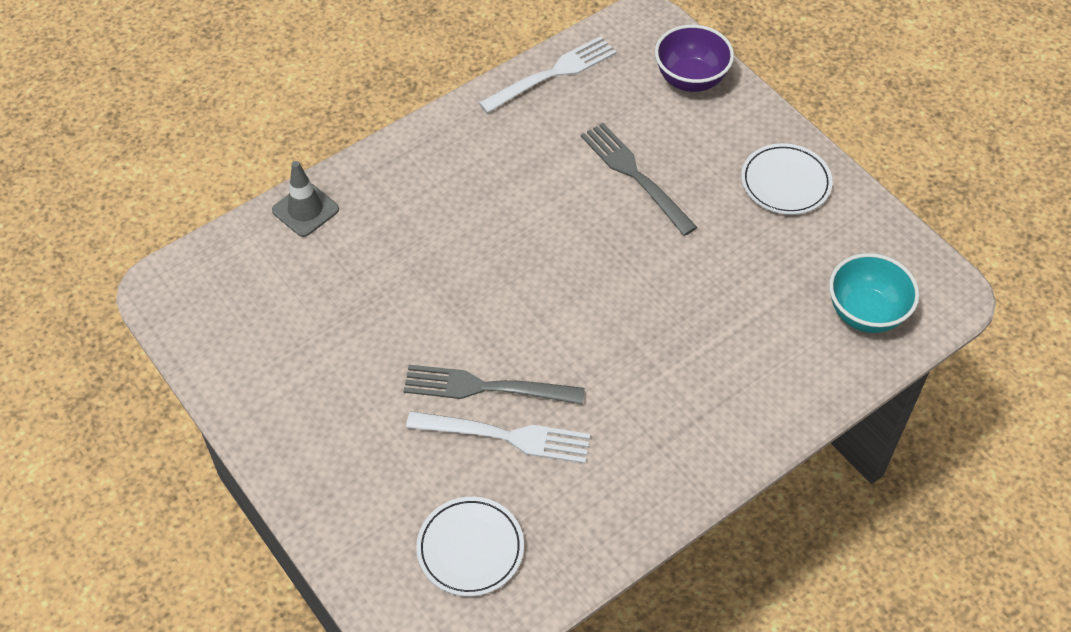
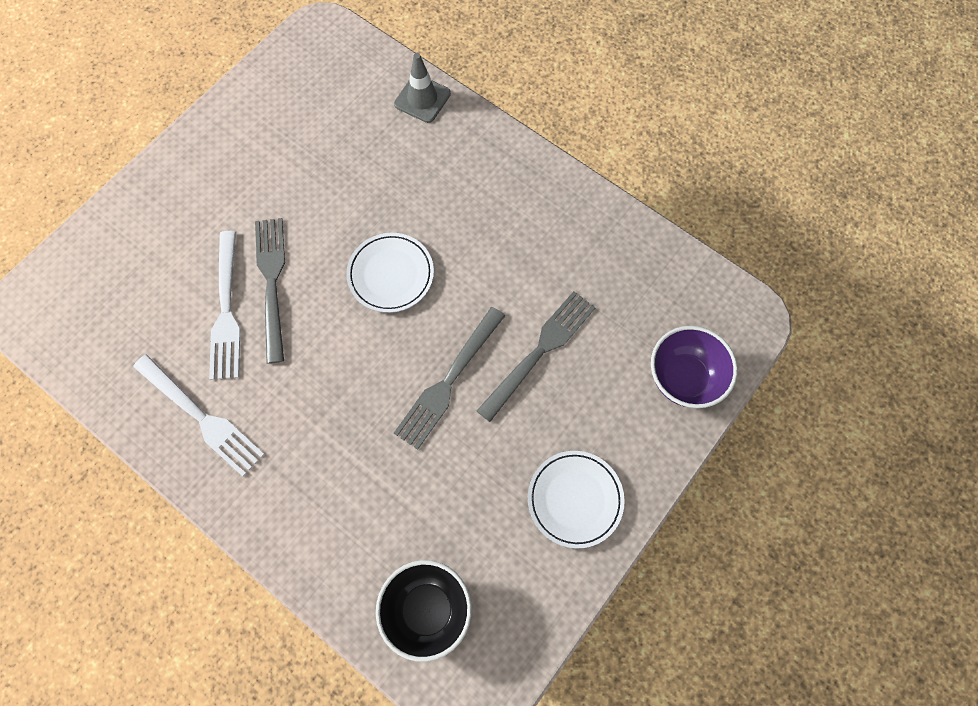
camera: 75 degrees right, 15 degrees up
(470, 548) = (118, 310): white plate -> white plate (391, 274)
(552, 74) = (643, 249): white fork -> white fork (201, 417)
(645, 252) = (449, 381): none -> grey fork
(865, 313) = (427, 609): turquoise bowl -> black bowl

